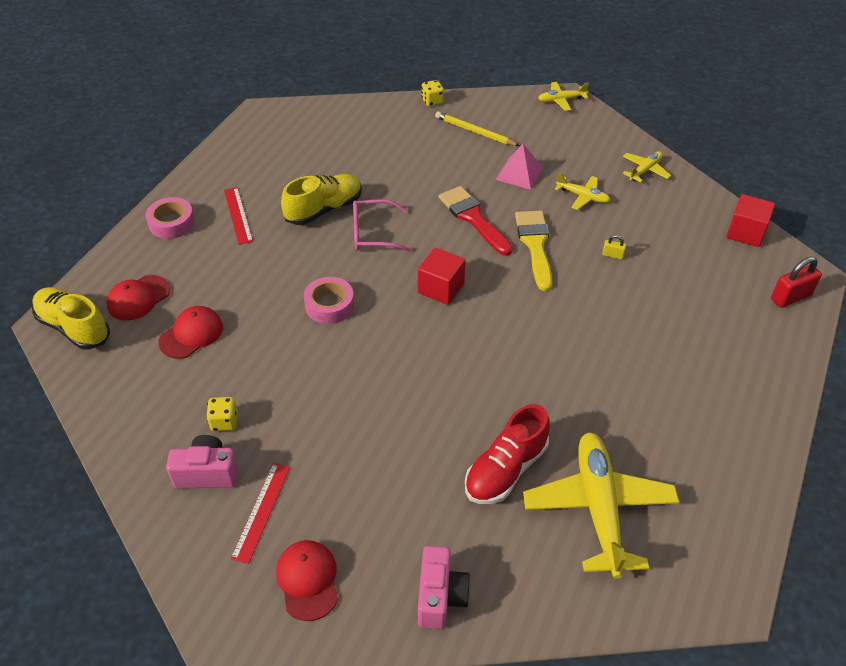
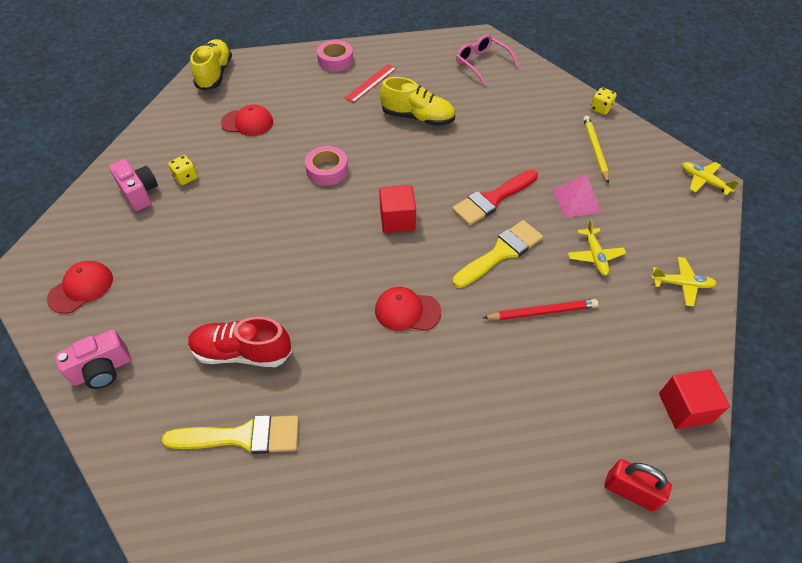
camera: 55 degrees right, 5 degrees up
(138, 298) = (259, 84): red cap -> red cap (407, 311)
(261, 511) = (124, 235): red ruler -> none
(374, 233) = (419, 155): pink glasses -> pink glasses (482, 64)
(473, 218) = (492, 199): red brush -> red brush turned 150 degrees counterclockwise
(598, 508) = (242, 436): yellow plane -> yellow brush
(613, 255) = (542, 312): yellow padlock -> red pencil

